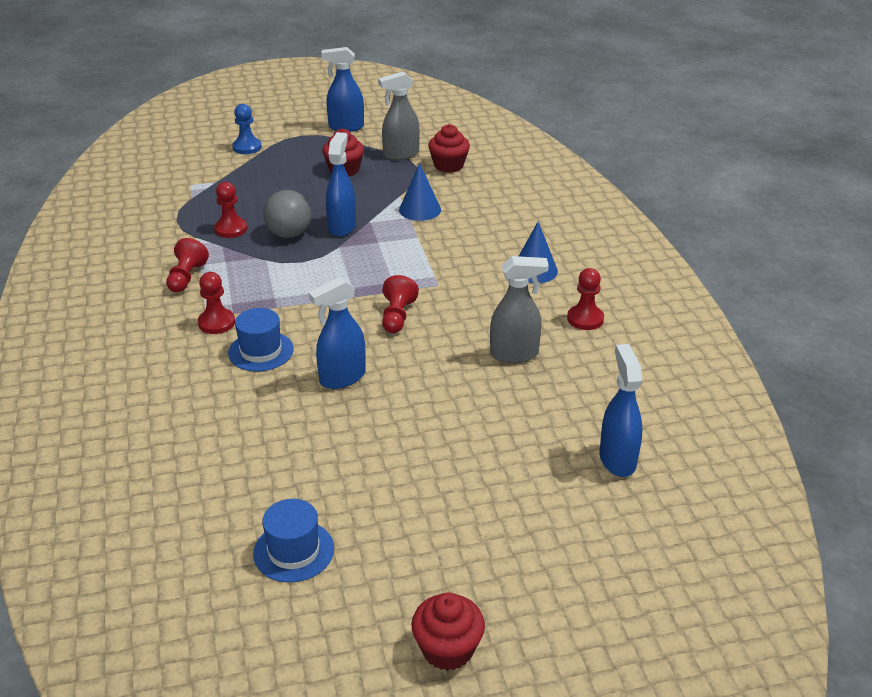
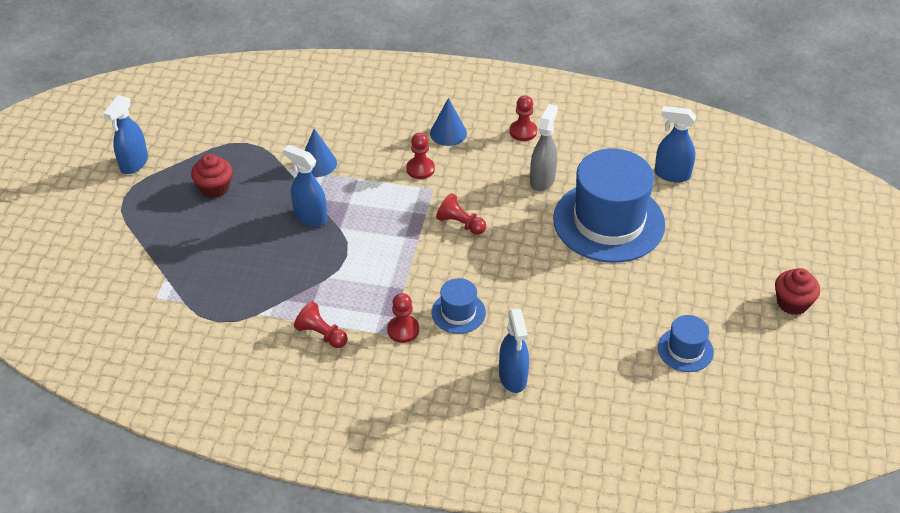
camera: 65 degrees left, 10 degrees up
(231, 229) = (261, 287): red pawn -> red pawn (420, 169)
(247, 147) = (115, 240): blue pawn -> none
(289, 234) = (298, 252): grey ball -> none
(342, 378) = (518, 276): blue spray bottle -> blue spray bottle (513, 377)
(400, 155) = (217, 145): grey spray bottle -> none
(448, 165) = (259, 124): red cupcake -> none
(483, 425) = (609, 221): none -> blue hat

